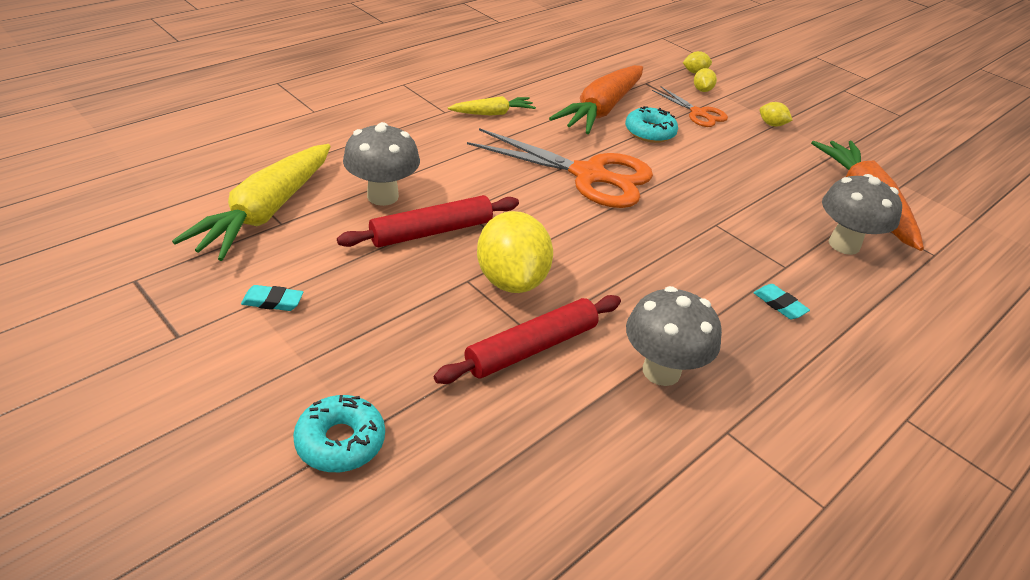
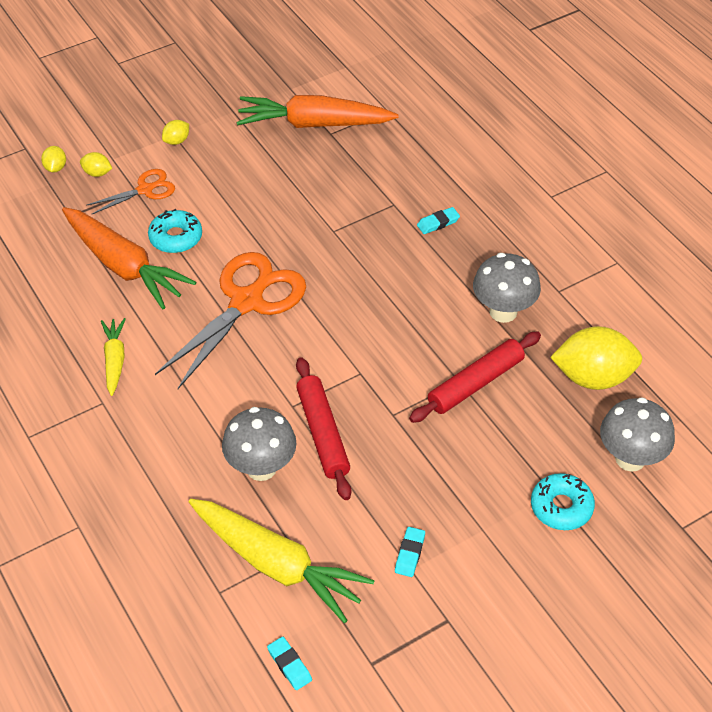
camera: 75 degrees left, 10 degrees up
(147, 226) = (289, 665): none -> turquoise eraser
(511, 280) = (395, 384): yellow lemon -> yellow lemon (593, 377)
(531, 348) = (475, 383): red rolling pin -> red rolling pin turned 75 degrees clockwise
(844, 244) = (369, 159): grey mushroom -> grey mushroom (630, 458)

